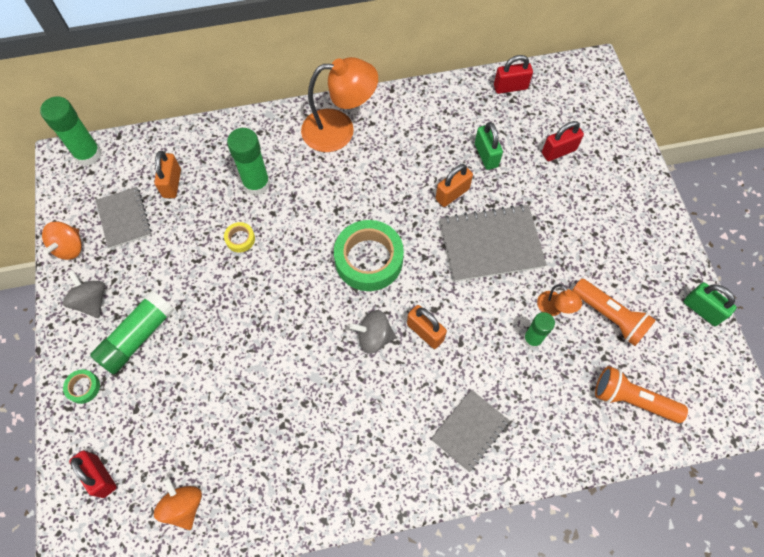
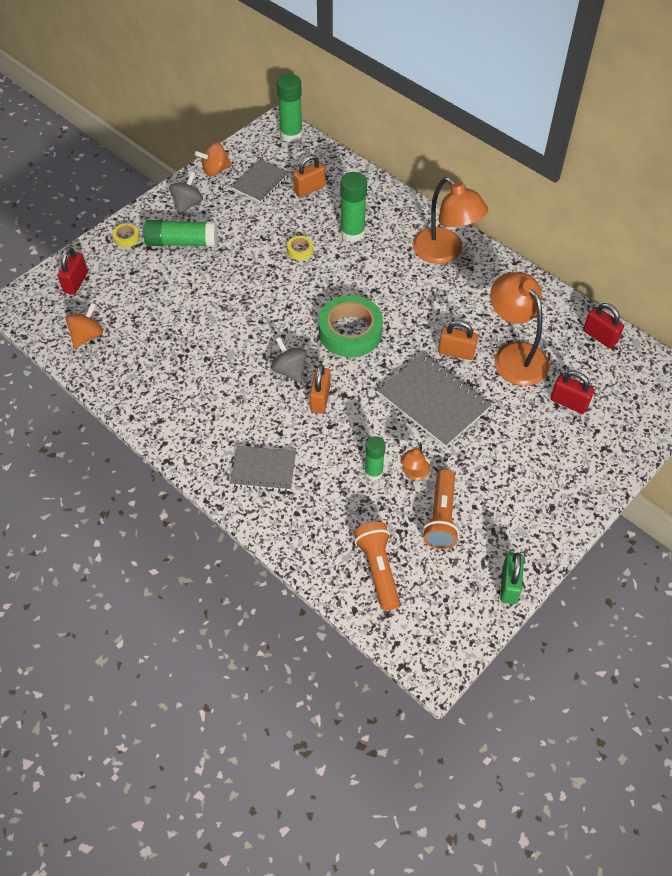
camera: 55 degrees right, 10 degrees down
(83, 387) = (126, 238): green tape -> yellow tape
(486, 155) = (514, 355): green padlock -> orange lamp

